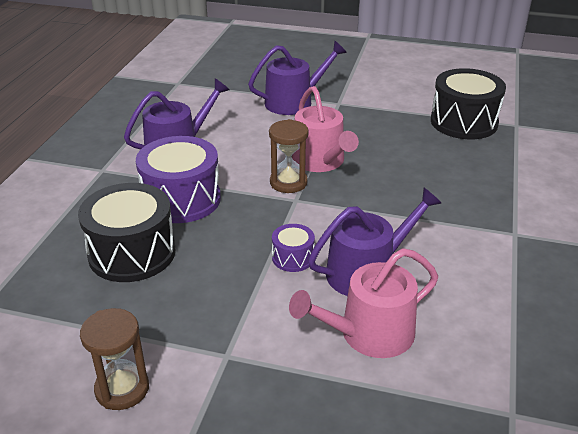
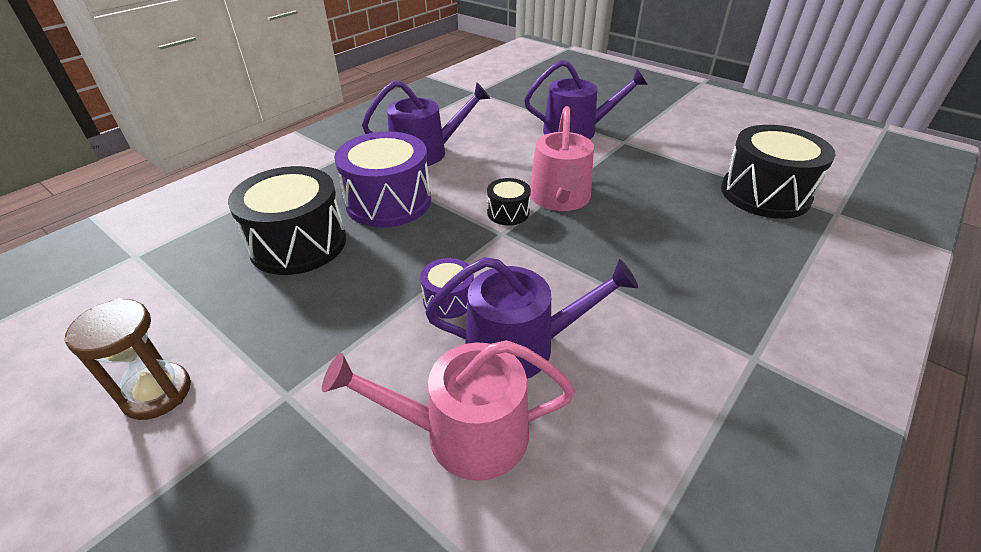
camera: 25 degrees right, 5 degrees up
(288, 183) = (508, 212): brown hourglass -> black drum

